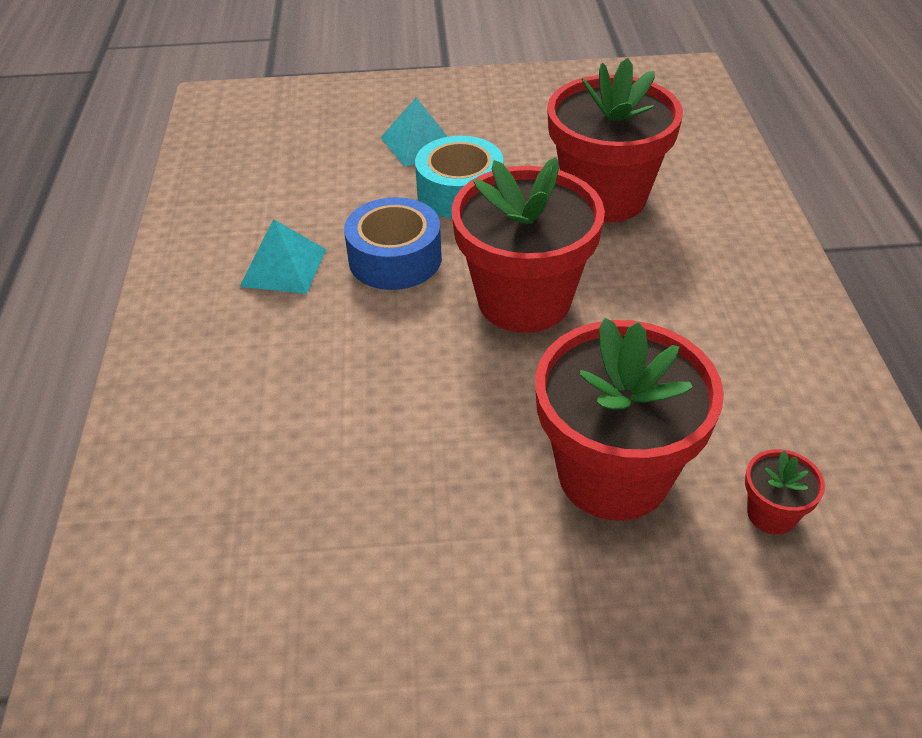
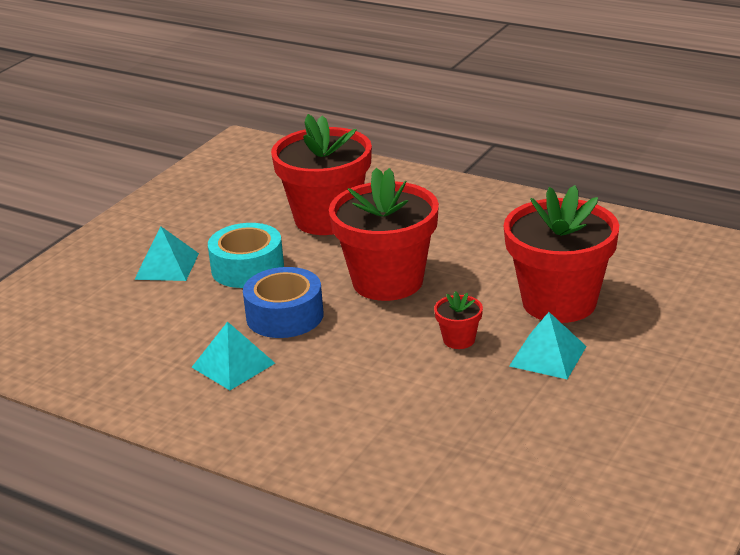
camera: 55 degrees left, 15 degrees down
(482, 518) = (547, 356): none -> turquoise pyramid
(771, 514) = (631, 267): red flower pot -> red flower pot (459, 340)

